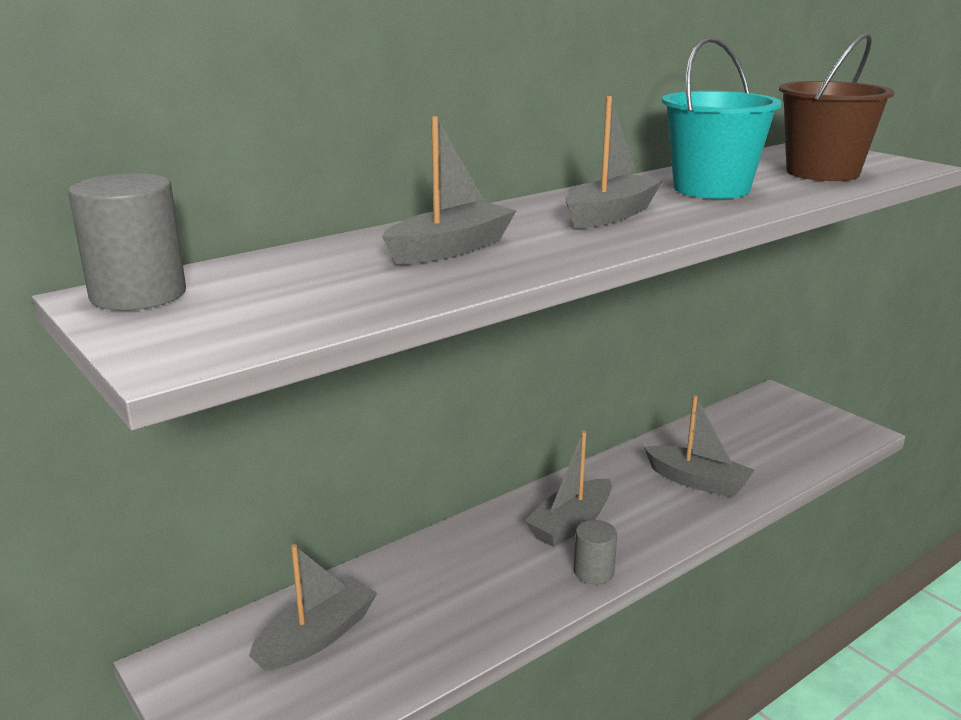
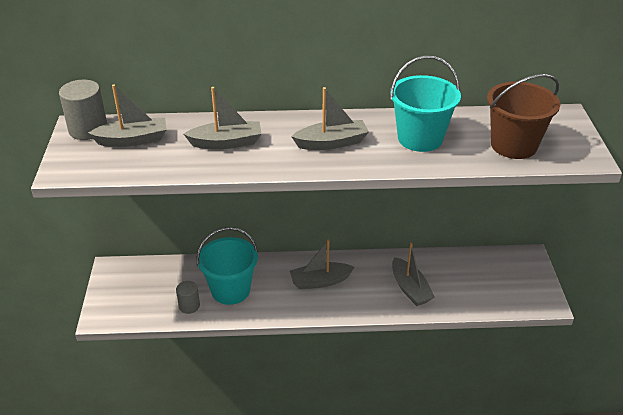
camera: 35 degrees right, 15 degrees up
(317, 637) = (167, 282): grey boat -> grey boat (133, 140)
(447, 597) = (230, 290): none -> turquoise bucket
(593, 572) = (302, 310): grey cylinder -> grey cylinder (189, 306)

